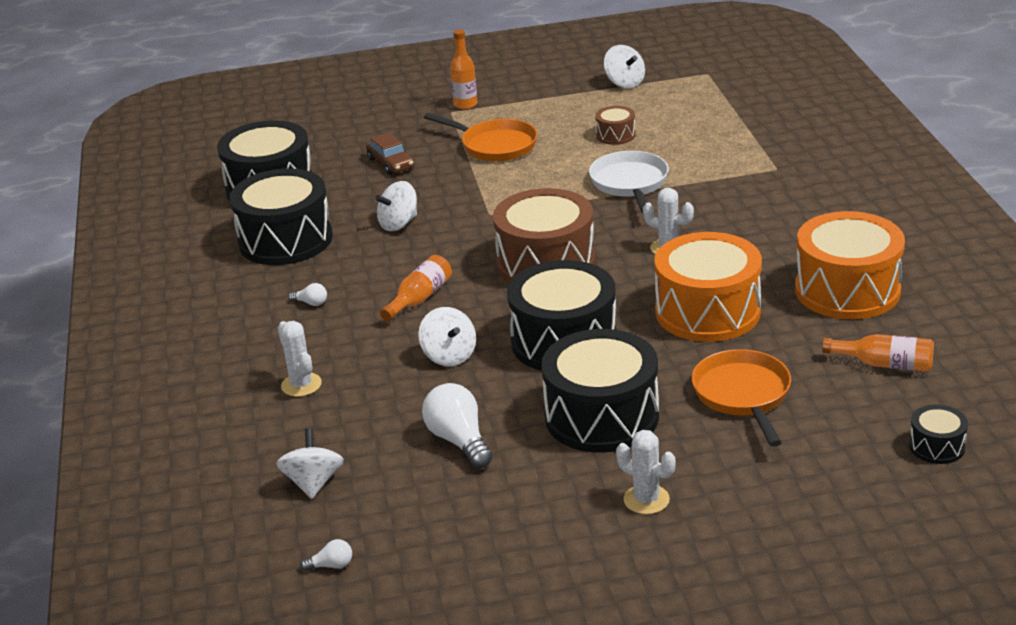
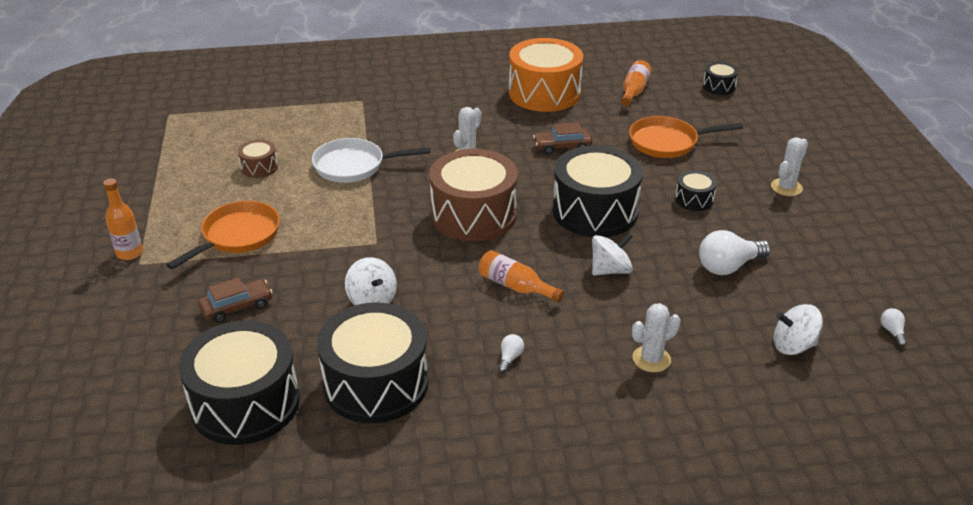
camera: 90 degrees left, 5 degrees up
(602, 416) = (694, 199): black drum -> black drum, size x0.45
(624, 83) = (154, 156): white spinning top -> none
(707, 312) = (562, 147): orange drum -> brown car

